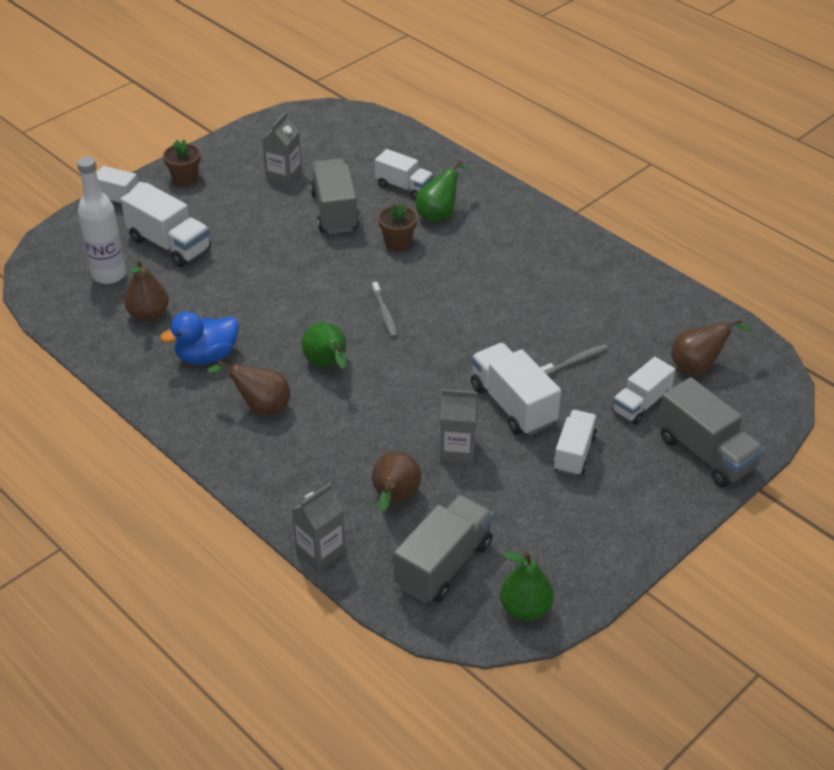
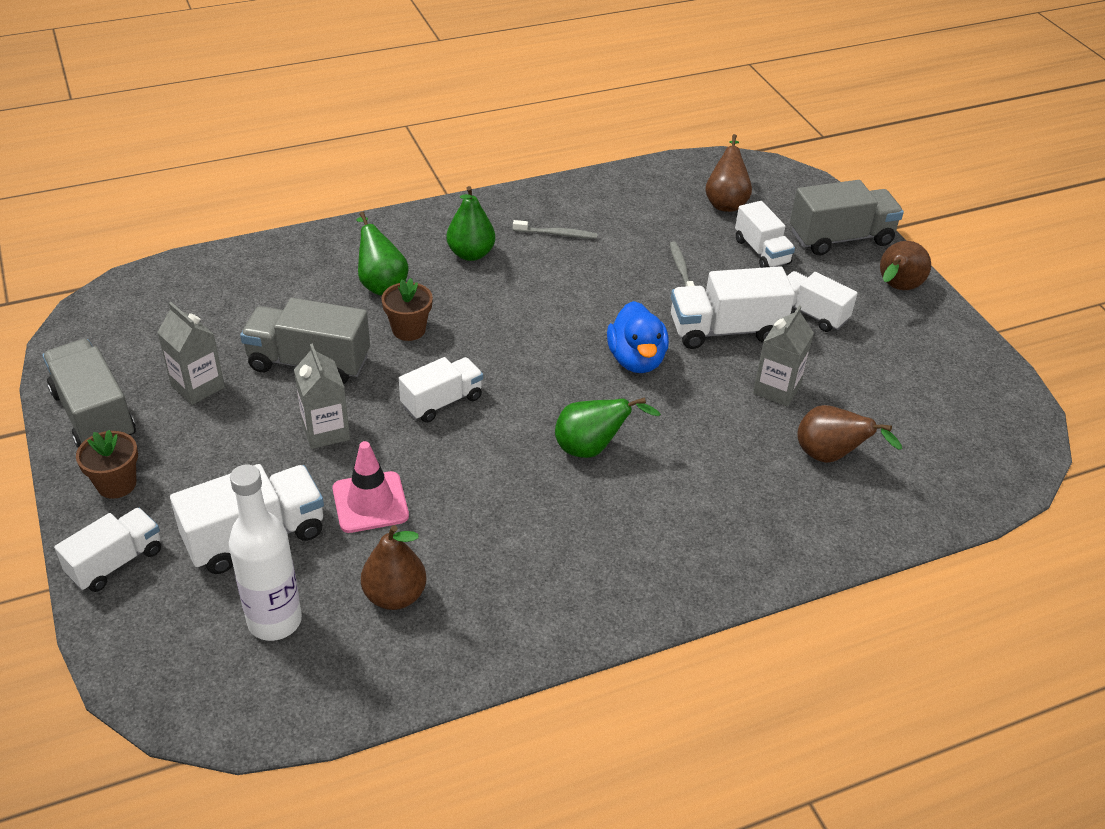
camera: 70 degrees left, 0 degrees up
(207, 356) = (515, 555): blue duck -> blue duck (636, 360)
(221, 280) = (370, 502): none -> pink traffic cone
(261, 407) = (636, 527): brown pear -> brown pear (896, 288)
(320, 552) = (893, 539): grey carton -> grey carton (325, 431)
(384, 314) = (529, 377): grey toothbrush -> grey toothbrush (557, 234)
(404, 187) = (307, 294): white truck -> white truck (442, 402)
(444, 564) = (935, 448): grey truck -> grey truck (94, 415)
(525, 609) = (1006, 411): green pear -> green pear (471, 254)

